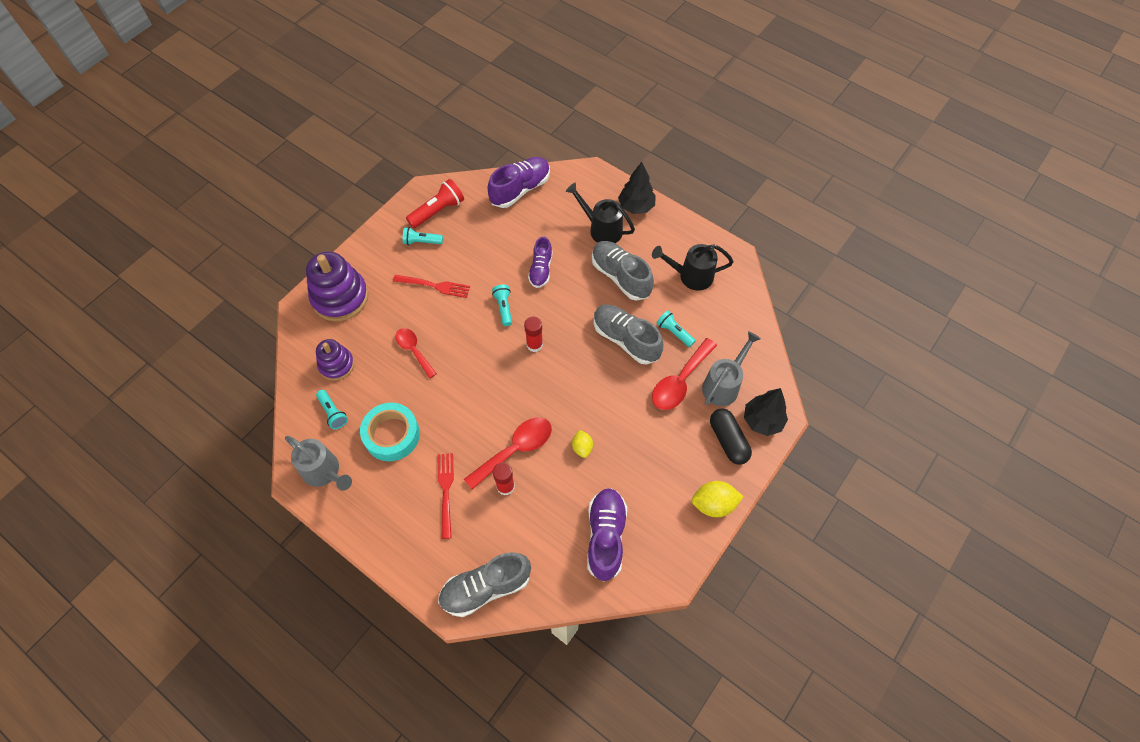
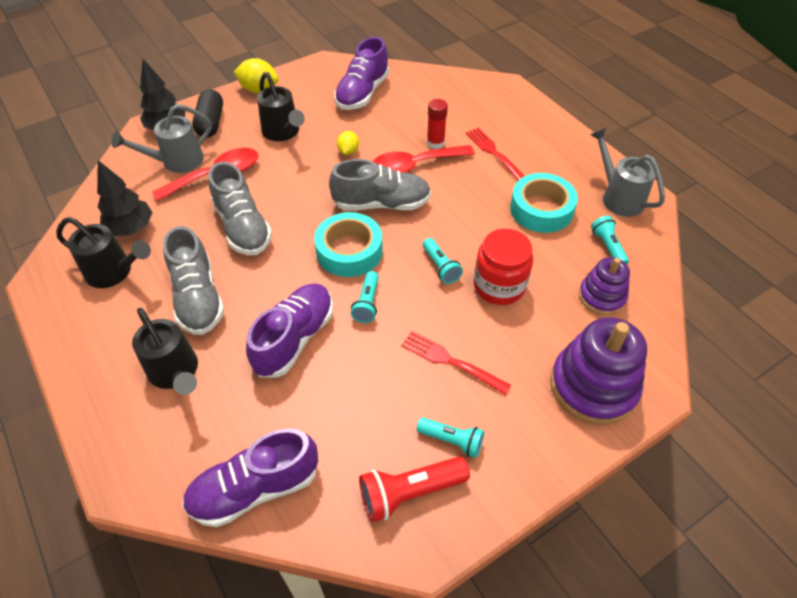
camera: 160 degrees left, 10 degrees down
(414, 350) = (499, 286): red spoon -> red jar
(446, 491) = (494, 153): red fork -> red fork turned 135 degrees clockwise
(486, 588) = (477, 89): grey shoe -> grey shoe (381, 204)
(534, 345) = (349, 251): red glue stick -> turquoise tape
(541, 270) = (294, 338): purple shoe -> purple shoe, size x1.55
(636, 206) = (101, 392): black tree -> black tree (131, 228)
(654, 451) = (283, 133): none -> black watering can
(674, 332) = (185, 219): turquoise flashlight -> turquoise flashlight (440, 267)

